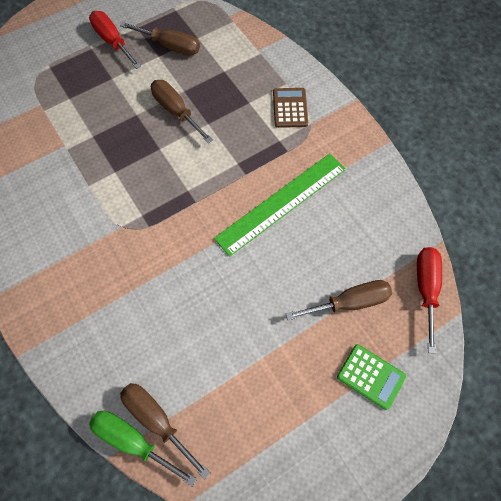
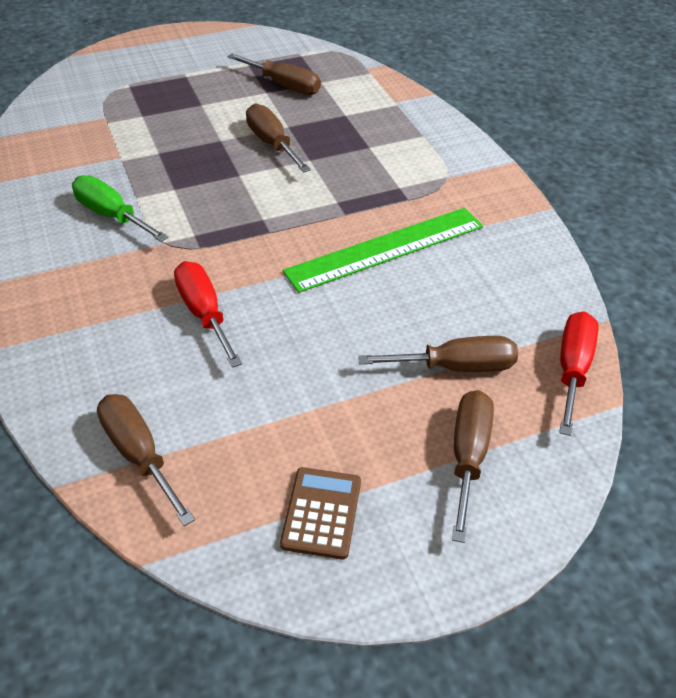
camera: 10 degrees right, 20 degrees down
(112, 41) = (214, 73): red screwdriver -> red screwdriver (204, 313)
(133, 441) = (96, 473): green screwdriver -> green screwdriver (111, 215)
(290, 108) = (422, 159): brown calculator -> brown calculator (321, 513)
(371, 376) = (468, 456): green calculator -> brown screwdriver

